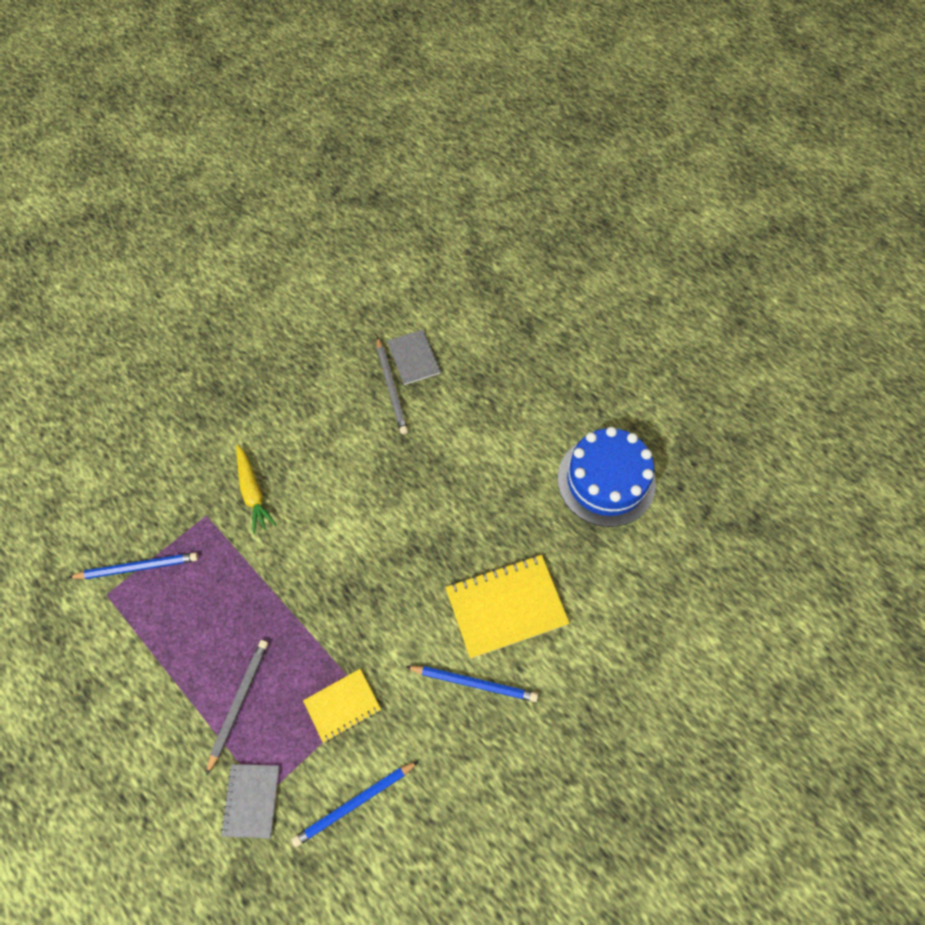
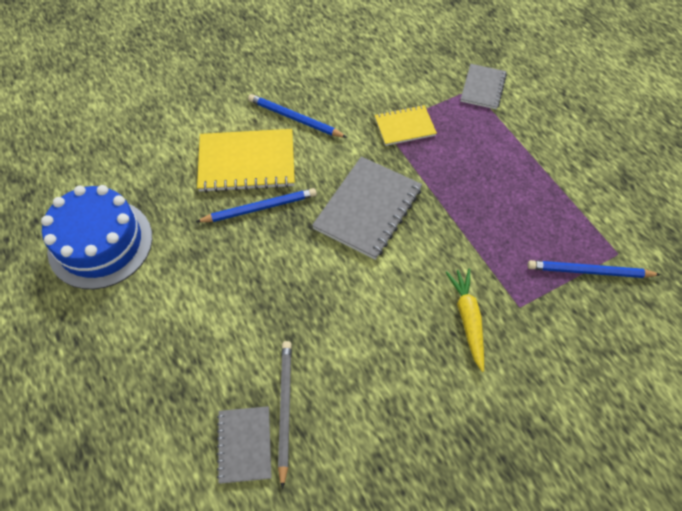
camera: 165 degrees left, 5 degrees down
(238, 703) = (490, 146): grey pencil -> none
(354, 804) = (406, 71): blue pencil -> blue pencil (260, 208)
(363, 582) = (368, 209): none -> grey notebook

